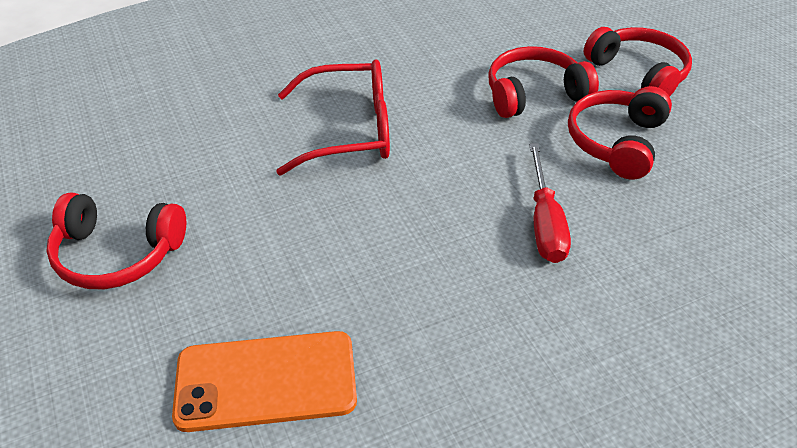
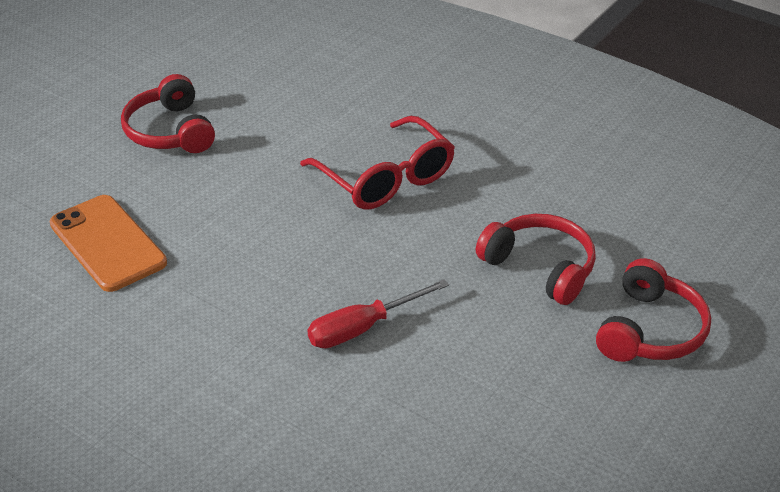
camera: 60 degrees right, 5 degrees down
(616, 142) = (515, 344): red headphones -> none

